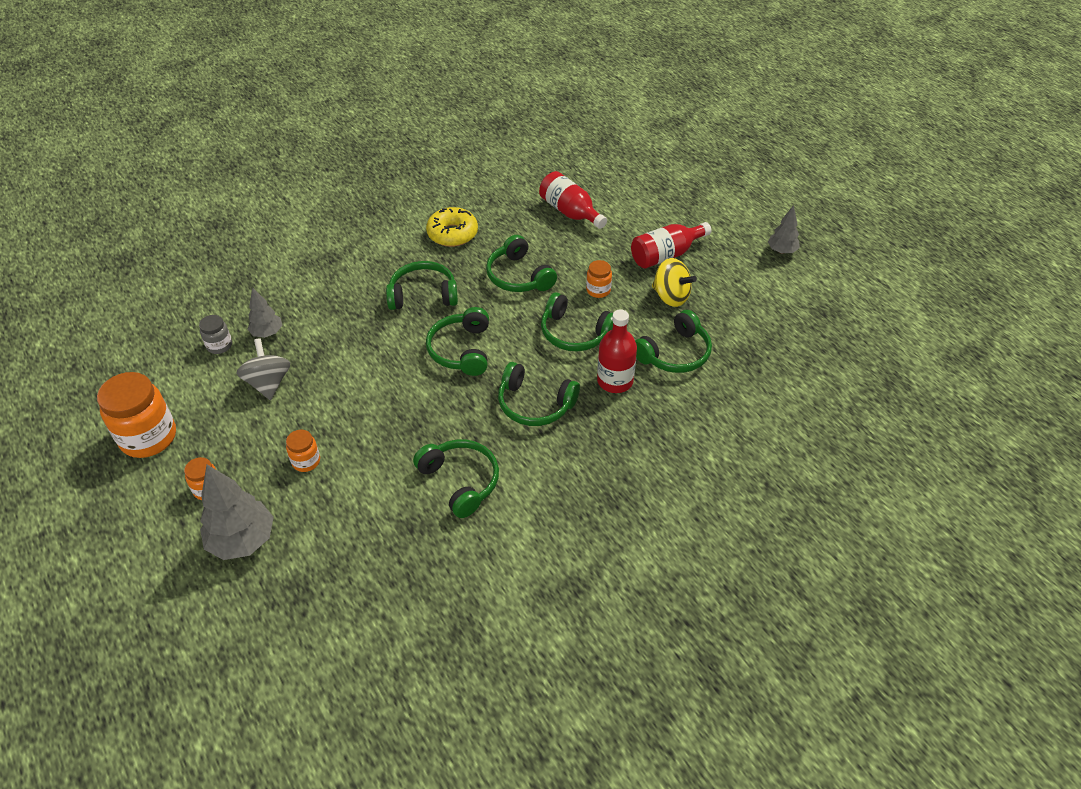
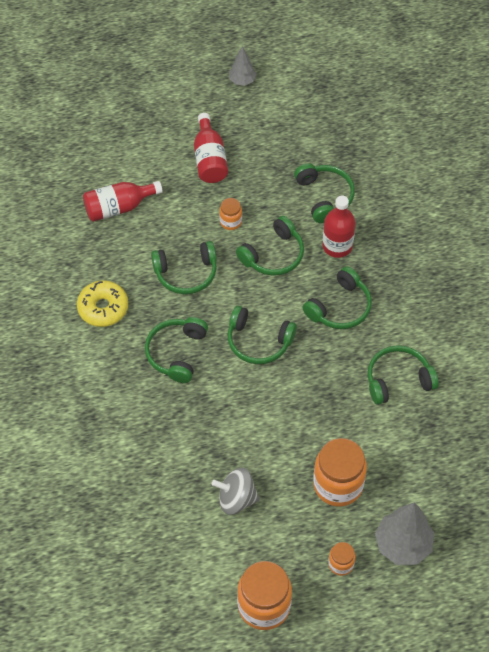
camera: 70 degrees left, 10 degrees up
(219, 345) = (170, 533): grey jar -> none
(267, 333) = (171, 490): grey tree -> none
(306, 461) = (338, 485): orange jar -> orange jar, size x2.02
(671, 296) = (261, 175): yellow spinning top -> none

